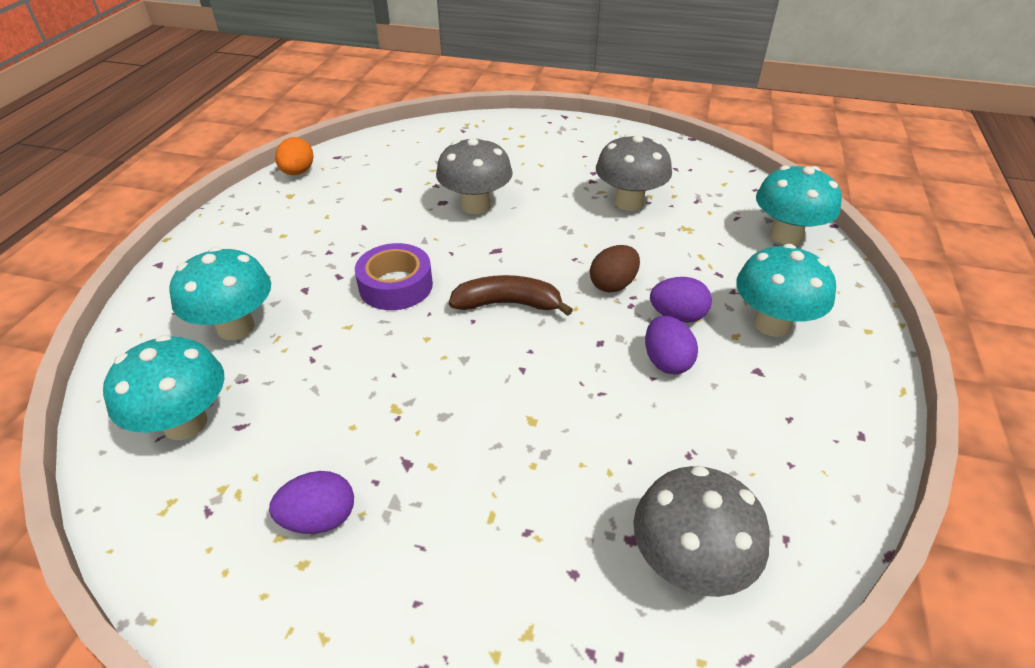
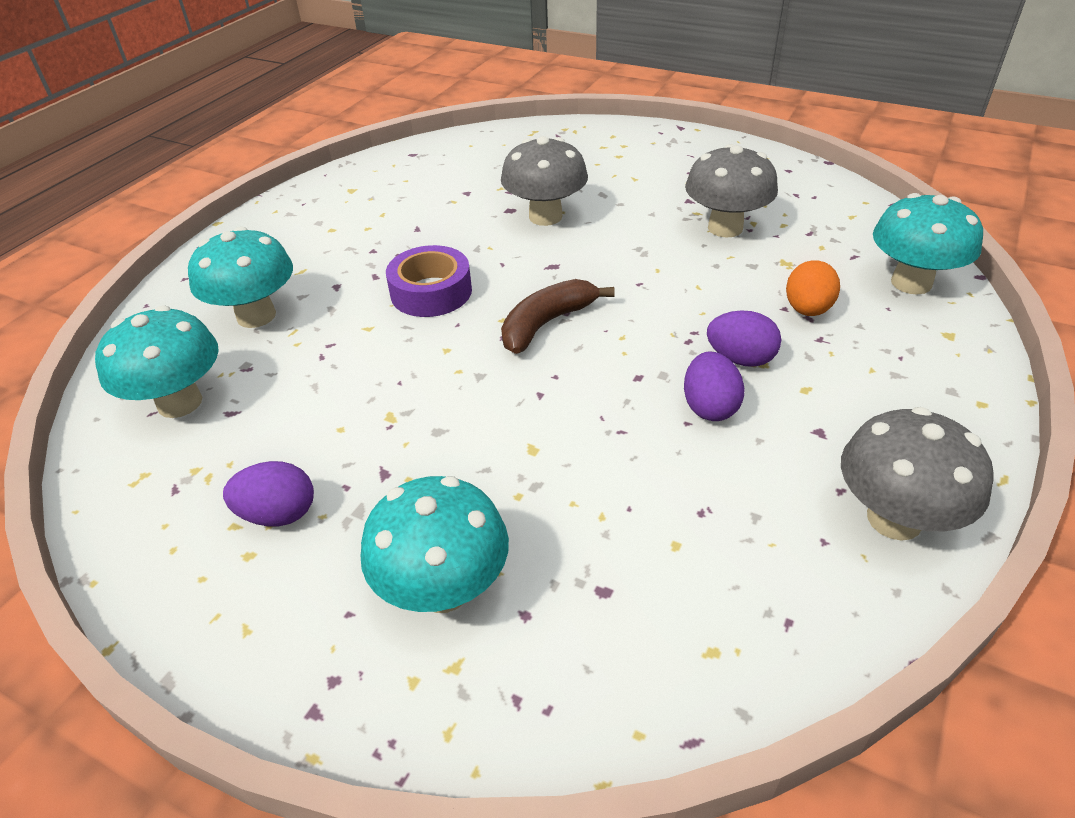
camera: 15 degrees right, 0 degrees up
(298, 172) = (367, 167): orange egg -> orange egg (807, 310)
(508, 304) = (546, 324): brown banana -> brown banana turned 60 degrees counterclockwise
(613, 284) = (675, 316): brown egg -> none
(688, 564) = (659, 628): grey mushroom -> grey mushroom (894, 519)
(772, 324) = (856, 381): turquoise mushroom -> turquoise mushroom (444, 588)

